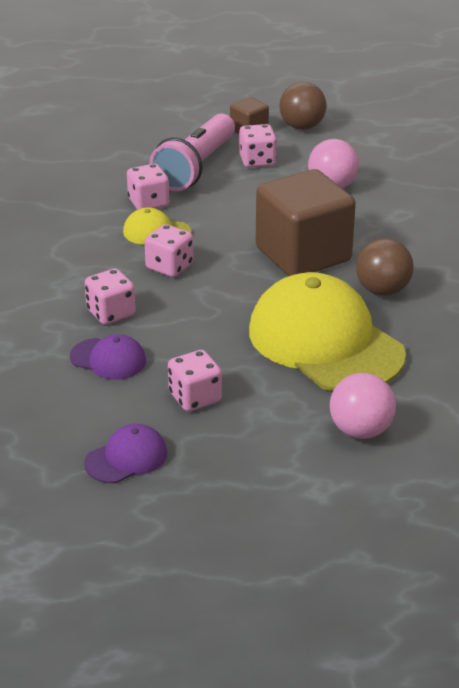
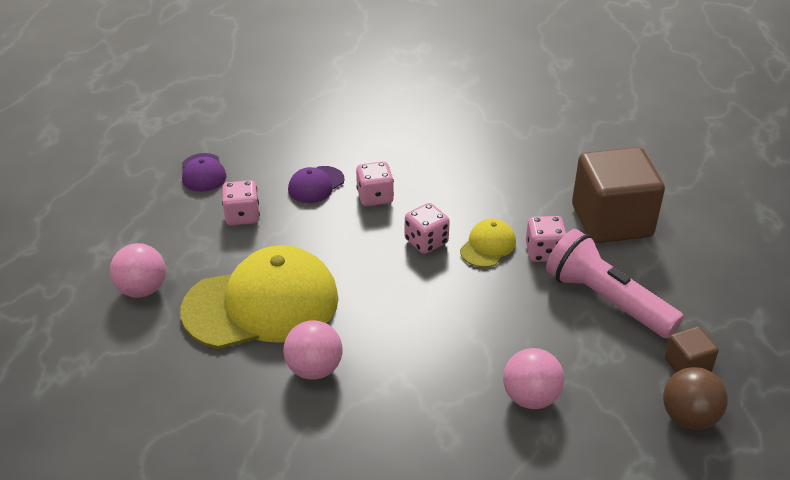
camera: 110 degrees right, 5 degrees up
(257, 161) = (609, 352): pink dice -> none
(303, 254) = (404, 332): brown cube -> brown cube (611, 221)
(382, 290) = (314, 369): brown ball -> pink ball

